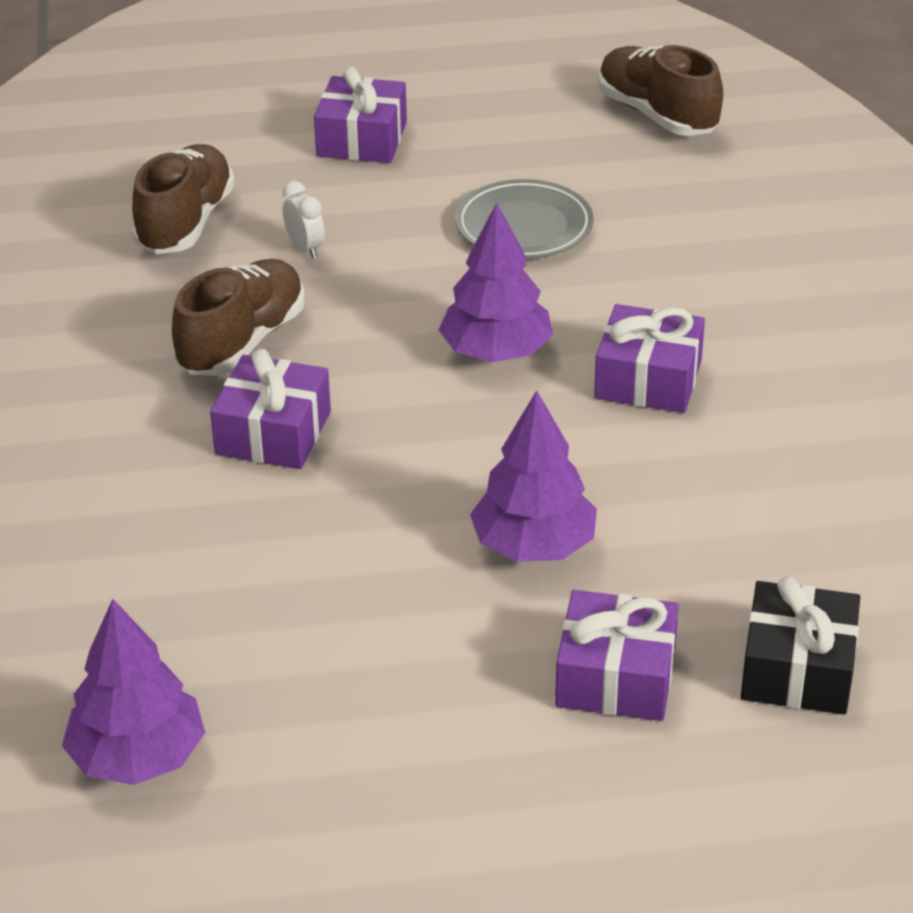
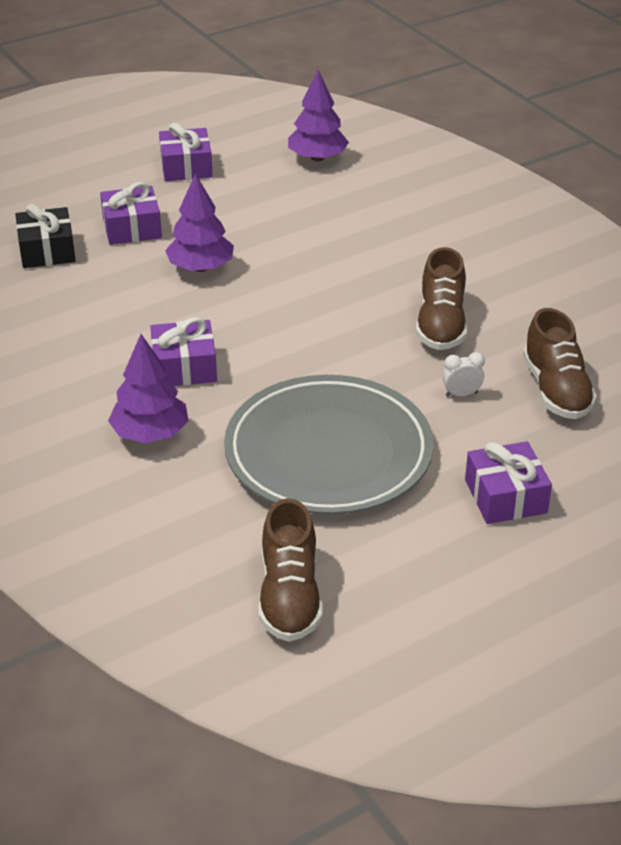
camera: 155 degrees right, 0 degrees up
(273, 433) = (376, 283): purple gift -> purple gift (186, 167)
(305, 248) = (461, 394): white clock -> white clock turned 135 degrees clockwise
(496, 352) = (286, 359): purple tree -> purple tree (150, 434)
(524, 227) = (328, 453): grey plate -> grey plate, size x1.96
(657, 115) = (290, 597): brown shoe -> brown shoe turned 60 degrees clockwise

